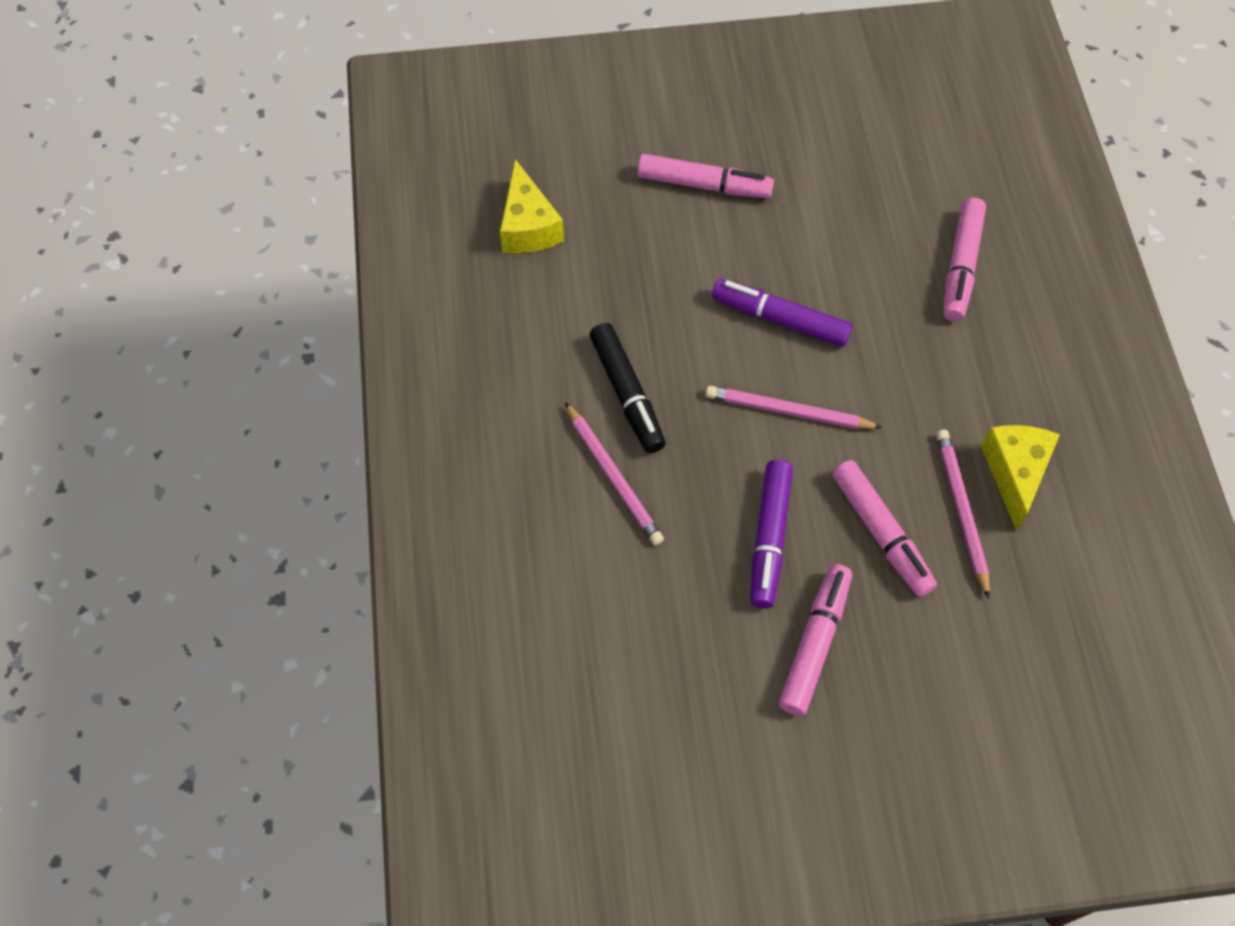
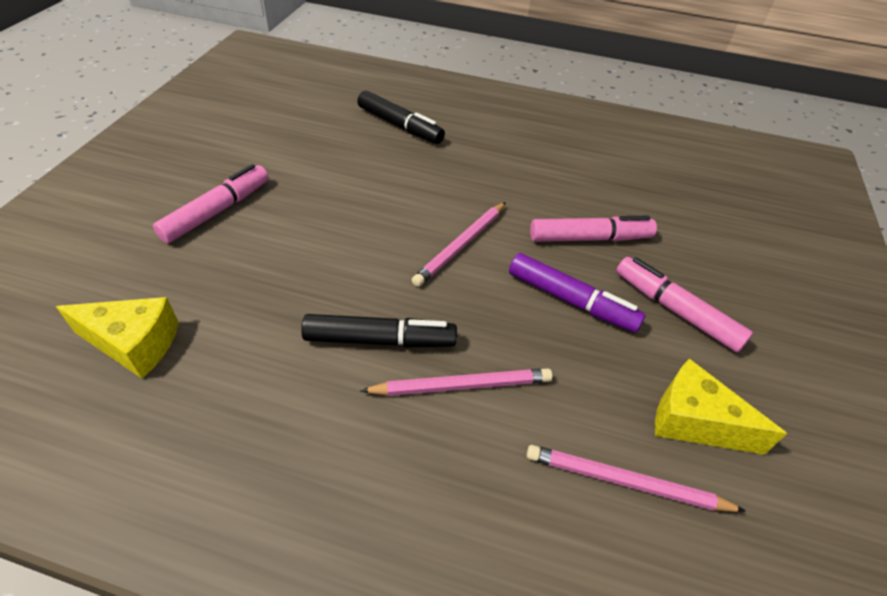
camera: 70 degrees left, 15 degrees down
(780, 319) = (376, 218): purple marker -> none
(961, 266) = (400, 126): pink marker -> black marker
(962, 511) = (587, 195): pink pencil -> pink pencil (626, 482)
(1015, 473) = (568, 163): yellow cheese -> yellow cheese (694, 421)

